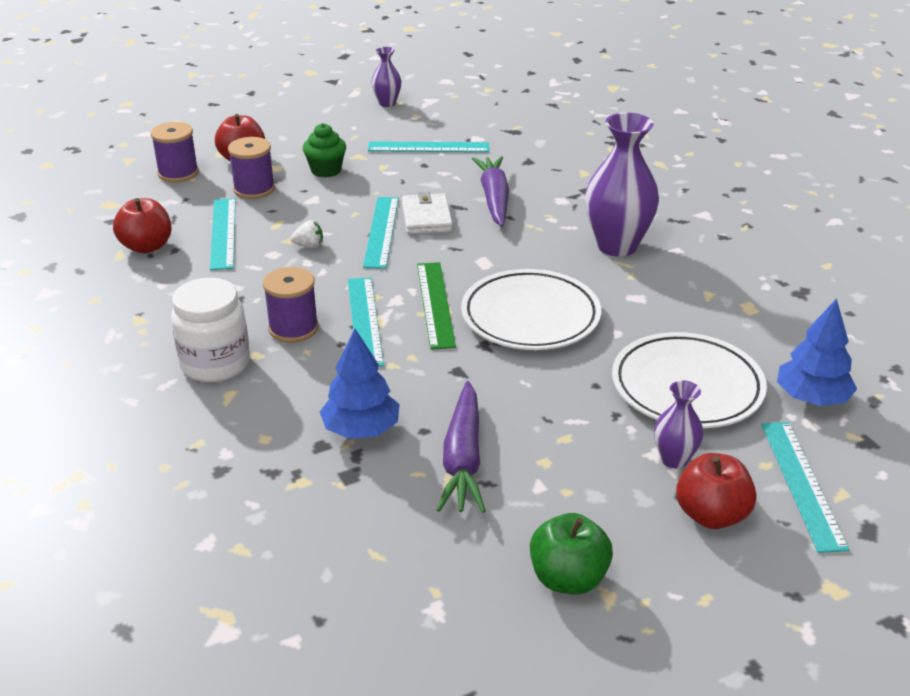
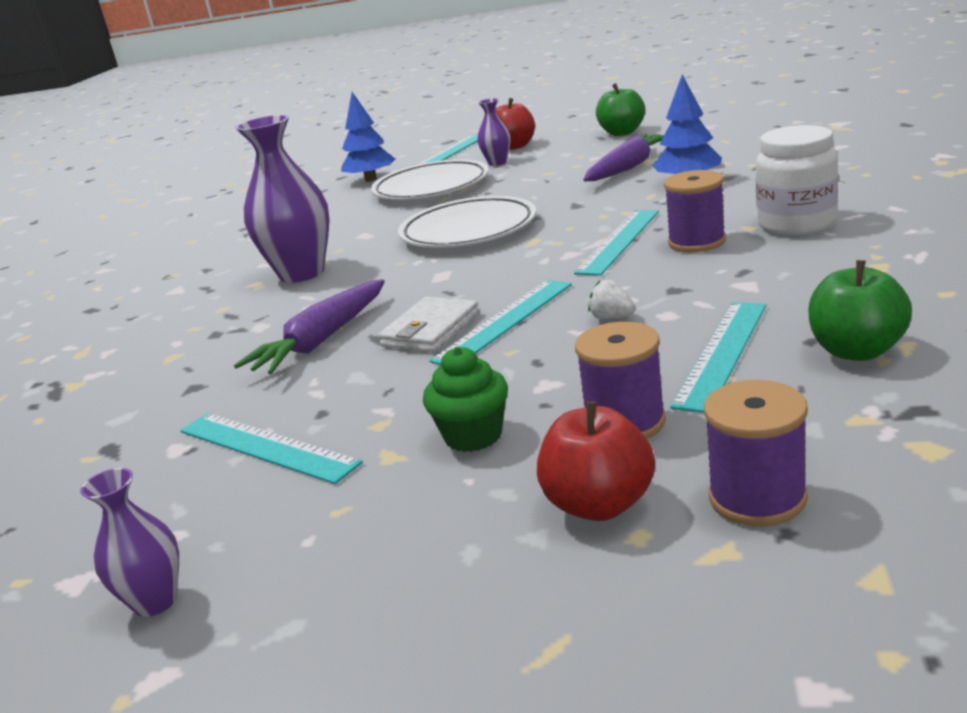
camera: 140 degrees left, 10 degrees down
(147, 246) = (856, 351): red apple -> green apple
(435, 304) = (537, 247): green ruler -> none

